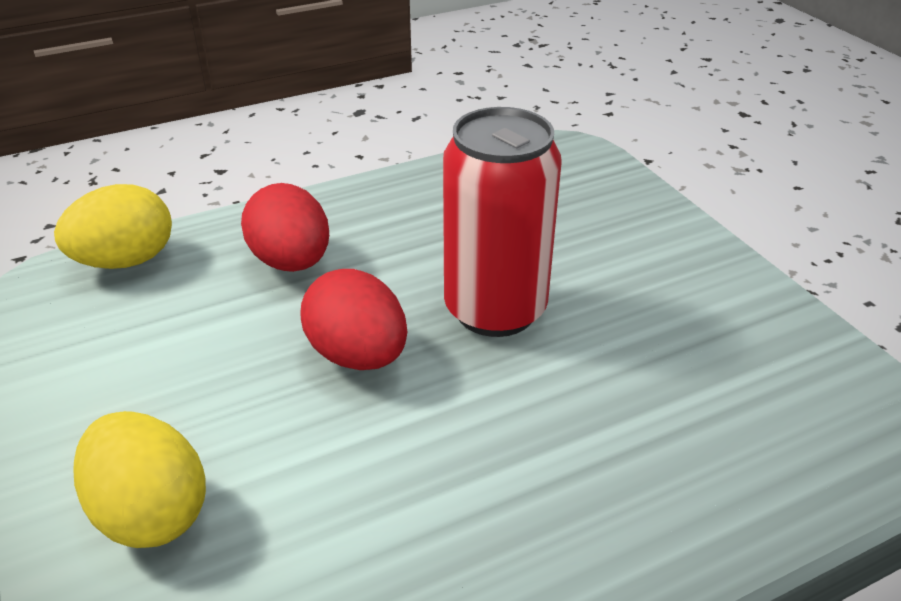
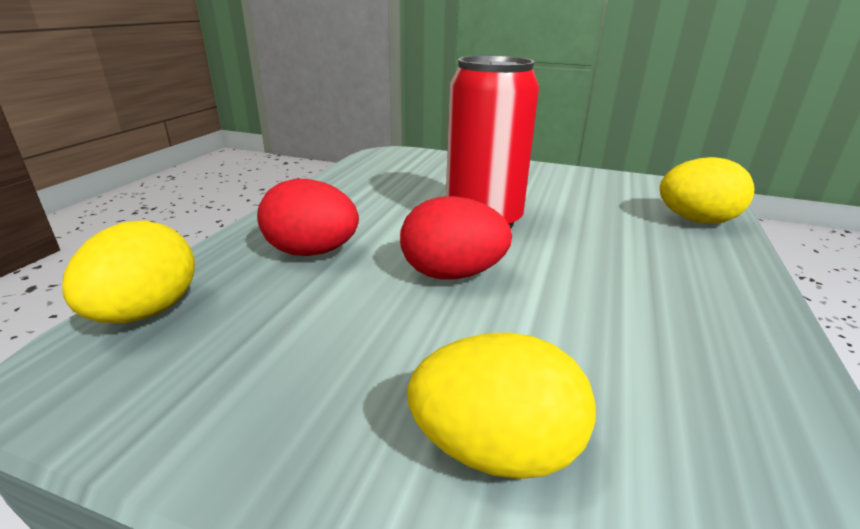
camera: 45 degrees left, 10 degrees down
(769, 464) = (696, 220): none -> yellow egg

